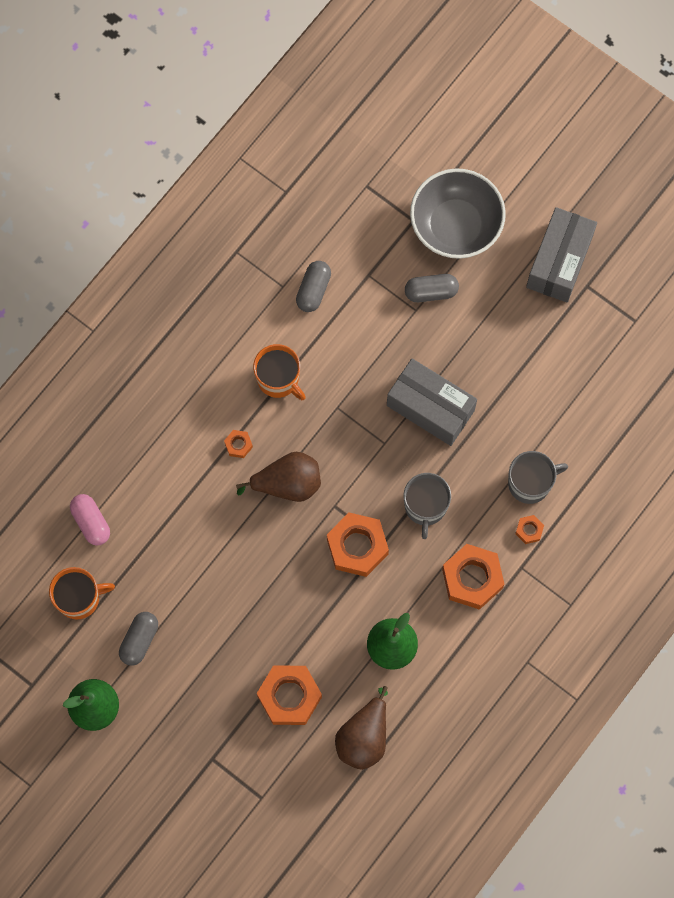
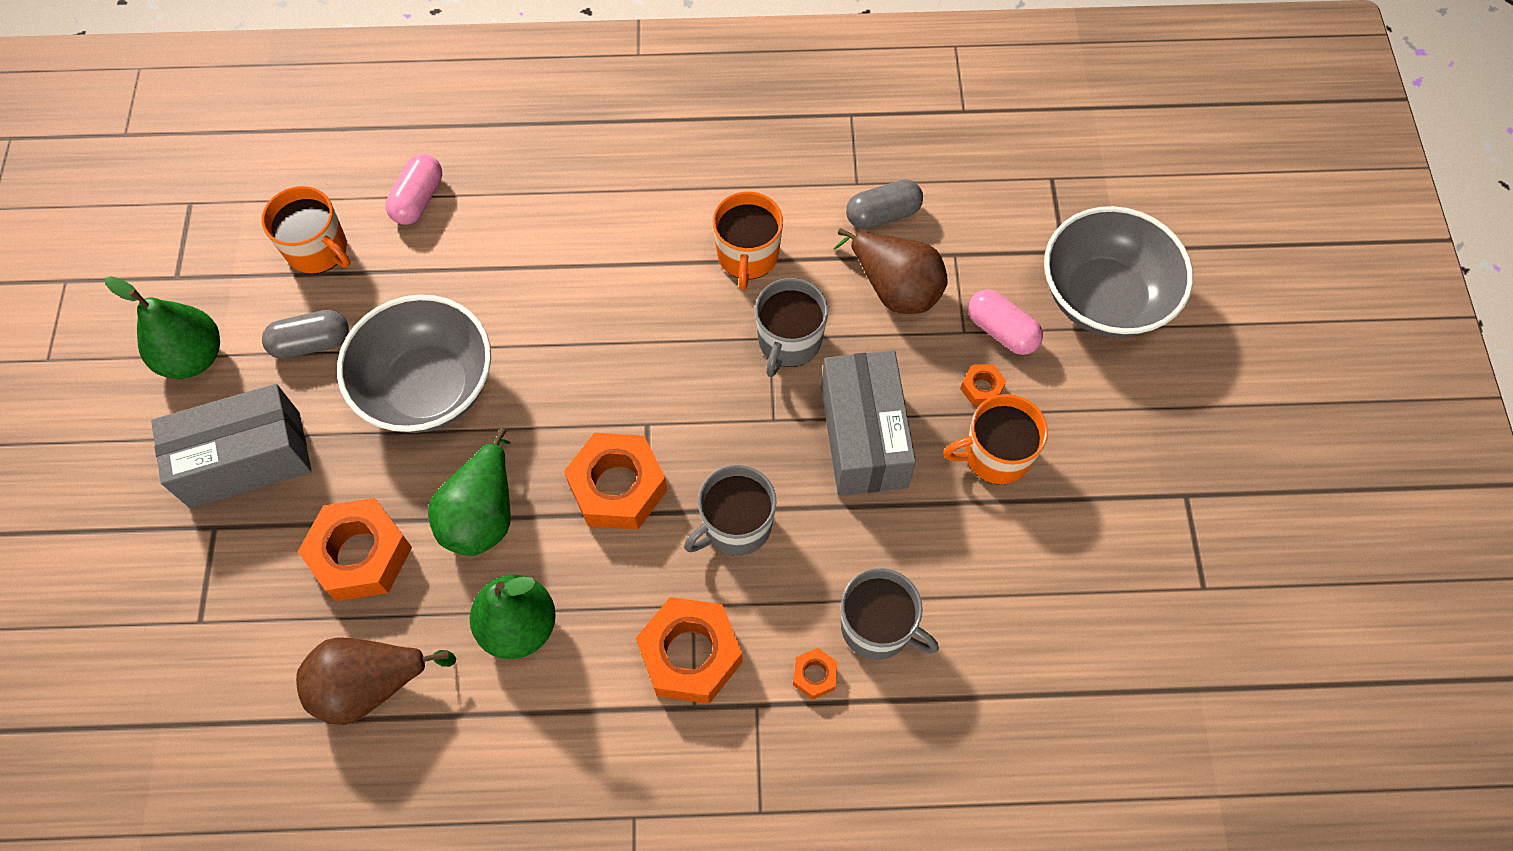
camera: 50 degrees right, 10 degrees down
(219, 599) = (428, 387): none -> grey bowl
(238, 445) = (633, 273): orange nut -> orange nut (981, 388)
(287, 484) = (631, 355): brown pear -> brown pear (894, 288)
(317, 622) = (483, 514): none -> green pear
(347, 400) = (789, 342): none -> grey mug
(431, 292) = (1001, 331): grey capsule -> pink capsule
(493, 355) = (995, 455): none -> orange mug
(559, 262) = (1181, 440): grey box -> grey box (245, 459)

